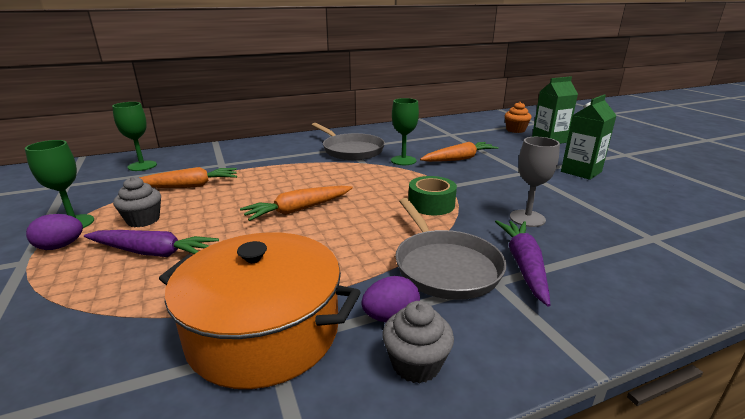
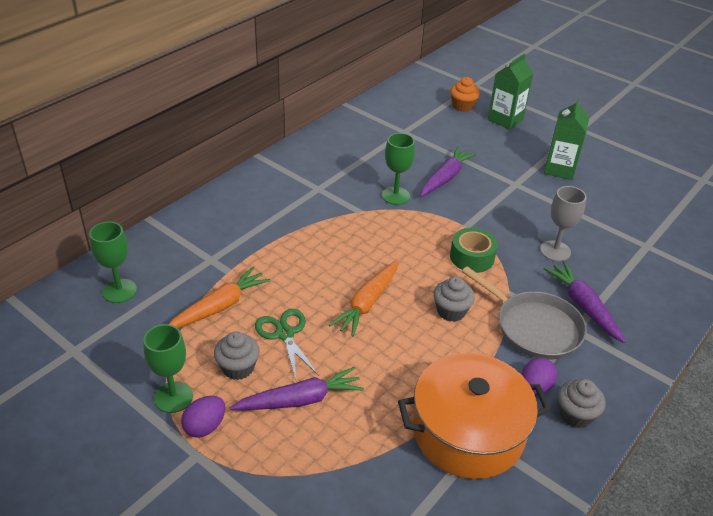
camera: 30 degrees left, 15 degrees up
(207, 211) = (285, 334): none -> green scissors
(351, 150) = (327, 192): grey pan -> none
(368, 232) = (451, 311): none -> grey cupcake
(459, 159) = (445, 178): orange carrot -> purple carrot

